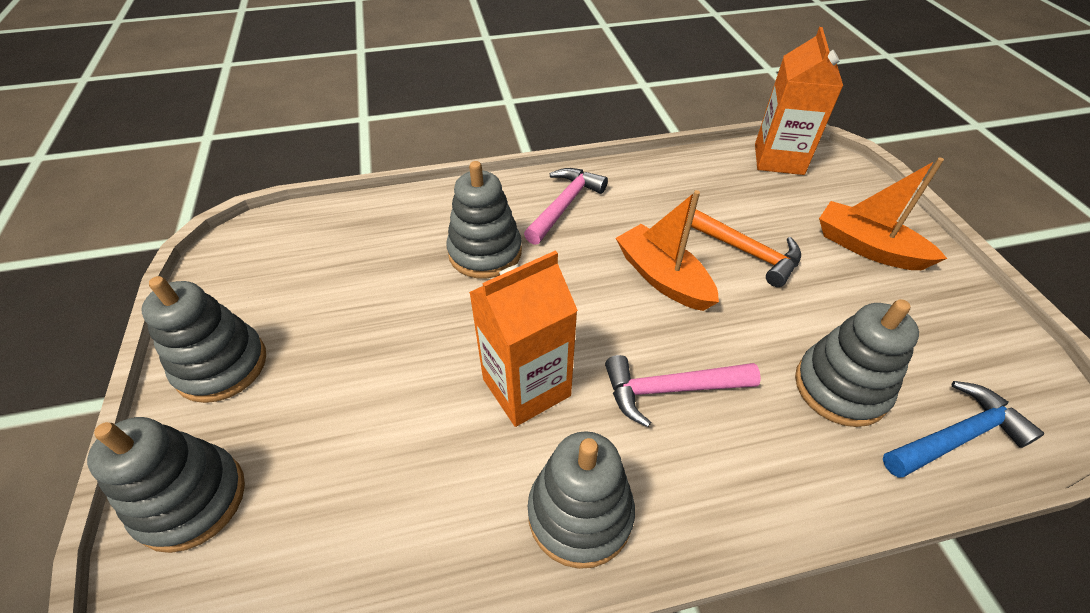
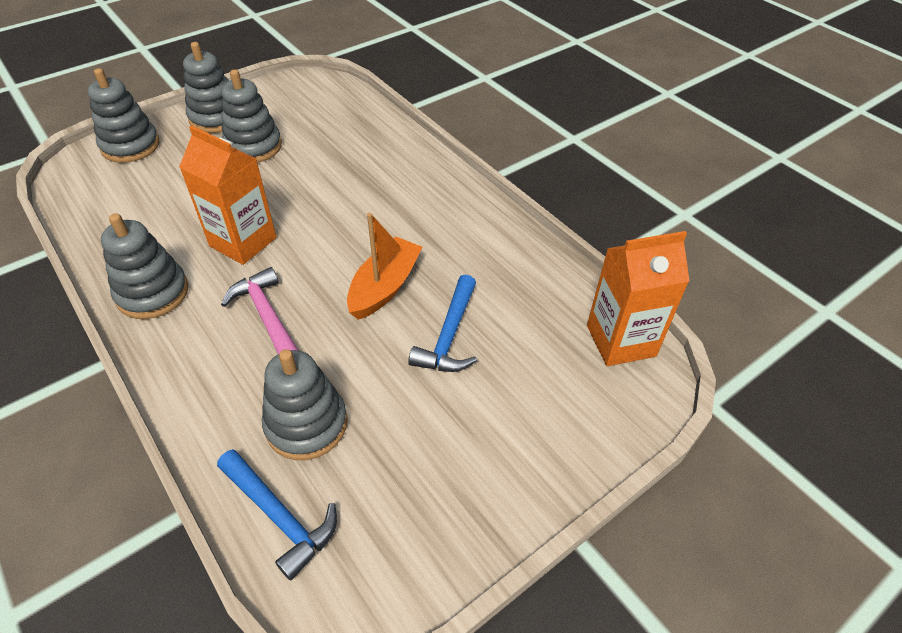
camera: 65 degrees right, 0 degrees up
(485, 252) = (362, 184): grey stacking toy -> grey stacking toy (253, 147)
(564, 205) = (442, 208): pink hammer -> none
(746, 251) = (449, 336): orange hammer -> blue hammer
(867, 247) = (511, 433): orange boat -> none

